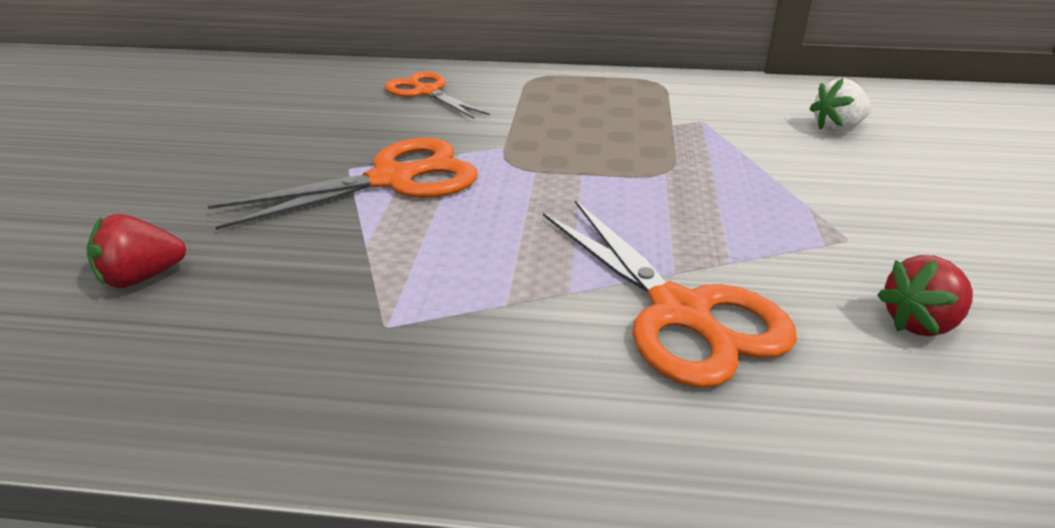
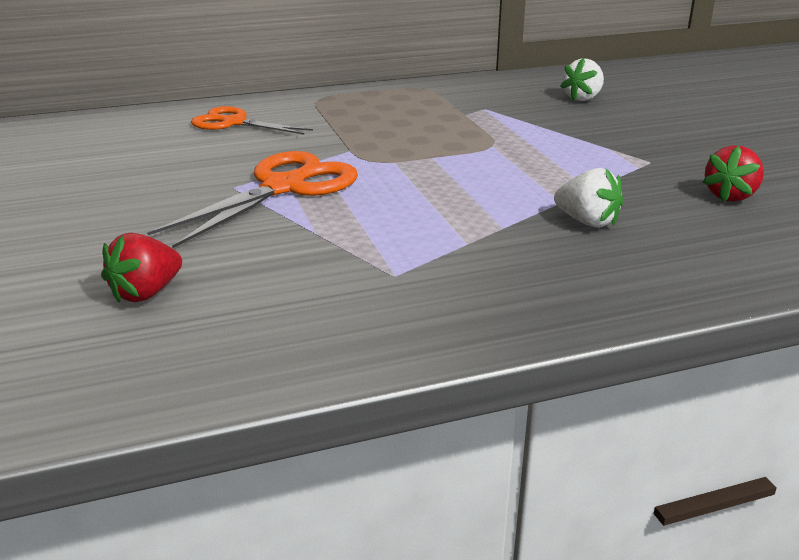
camera: 25 degrees left, 5 degrees down
(680, 312) = (587, 222): orange scissors -> white strawberry

